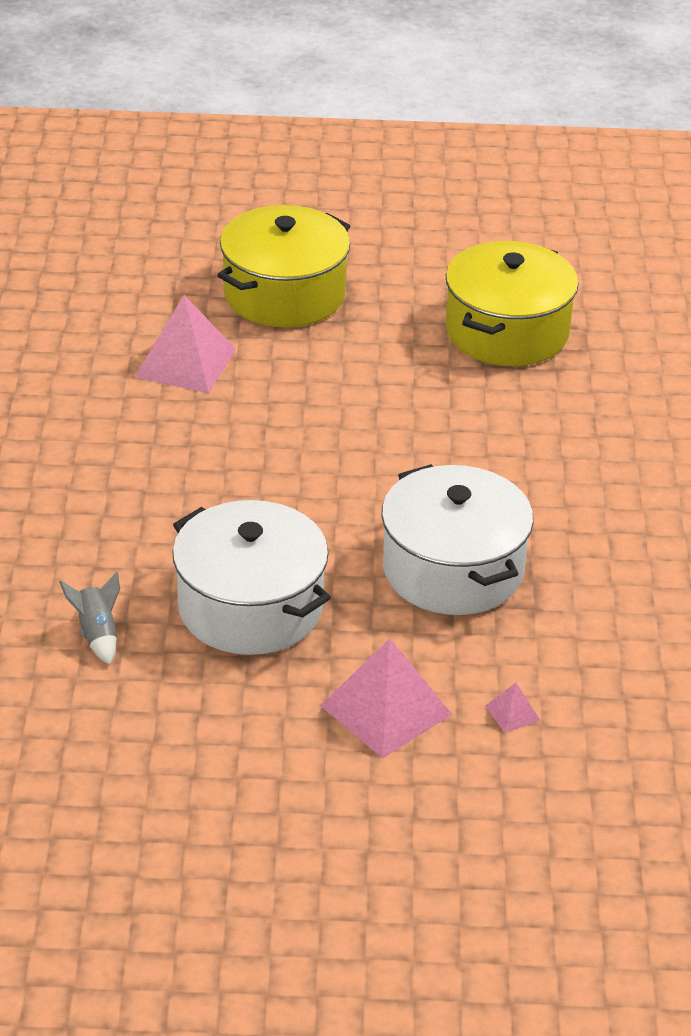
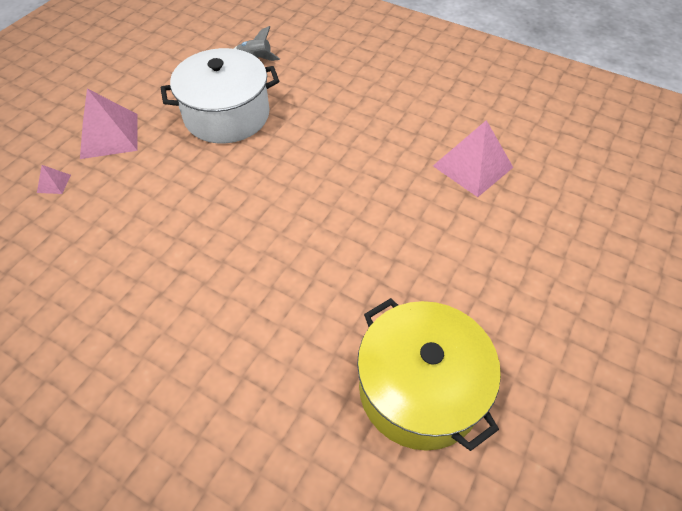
camera: 120 degrees right, 15 degrees up
(284, 294) = (540, 252): yellow pot -> none
(453, 569) = (180, 211): white pot -> none

